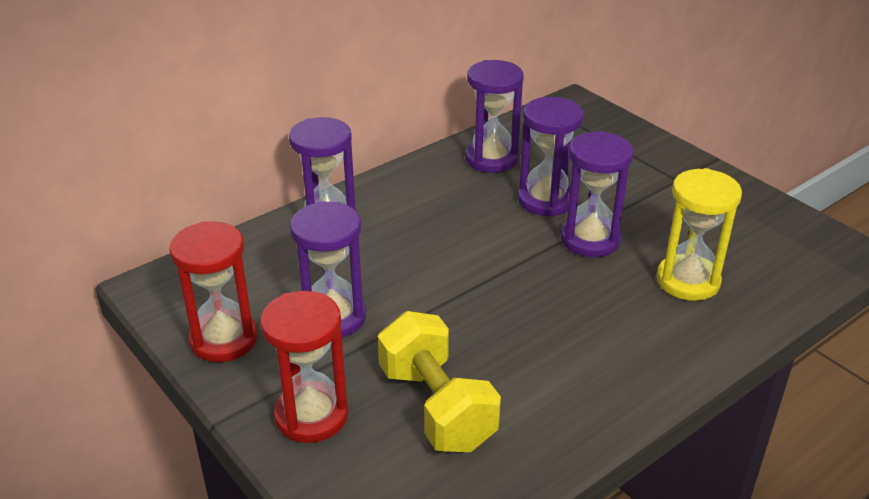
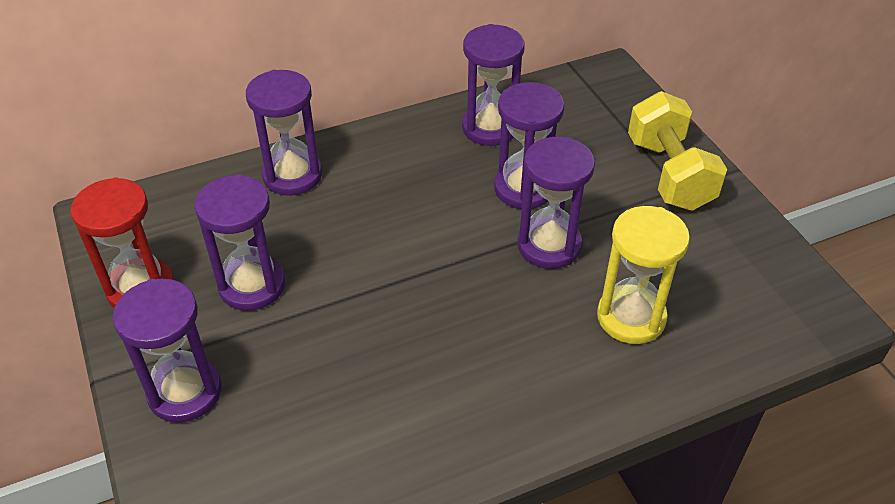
camera: 15 degrees right, 10 degrees up
(311, 415) = (185, 392): red hourglass -> purple hourglass
(437, 407) = (306, 410): yellow dumbbell -> yellow dumbbell (669, 174)

